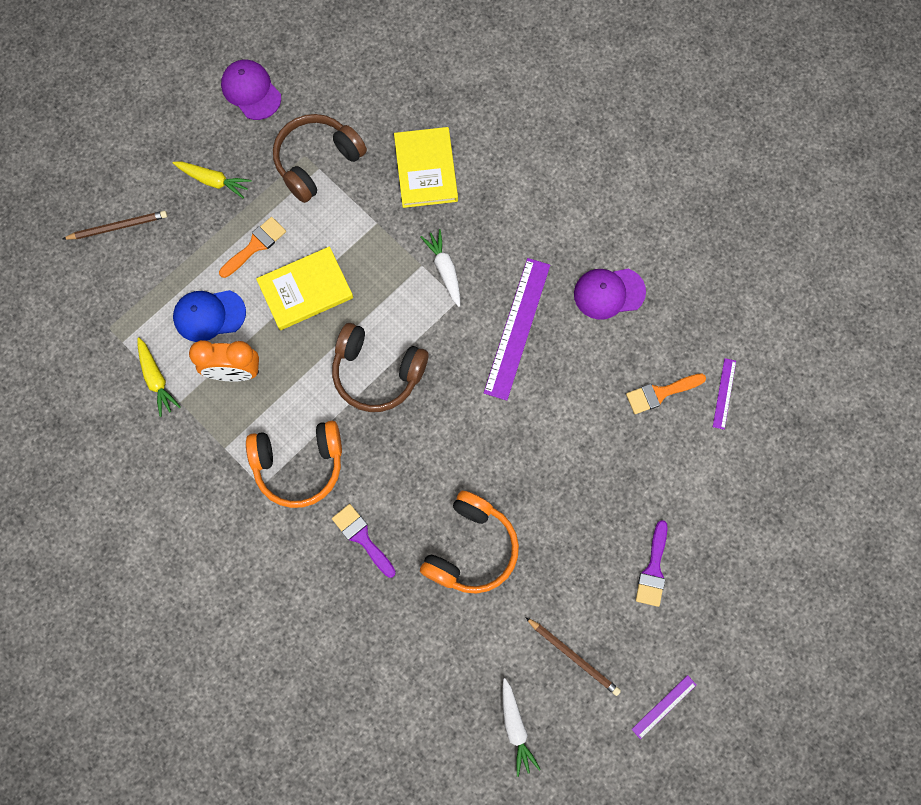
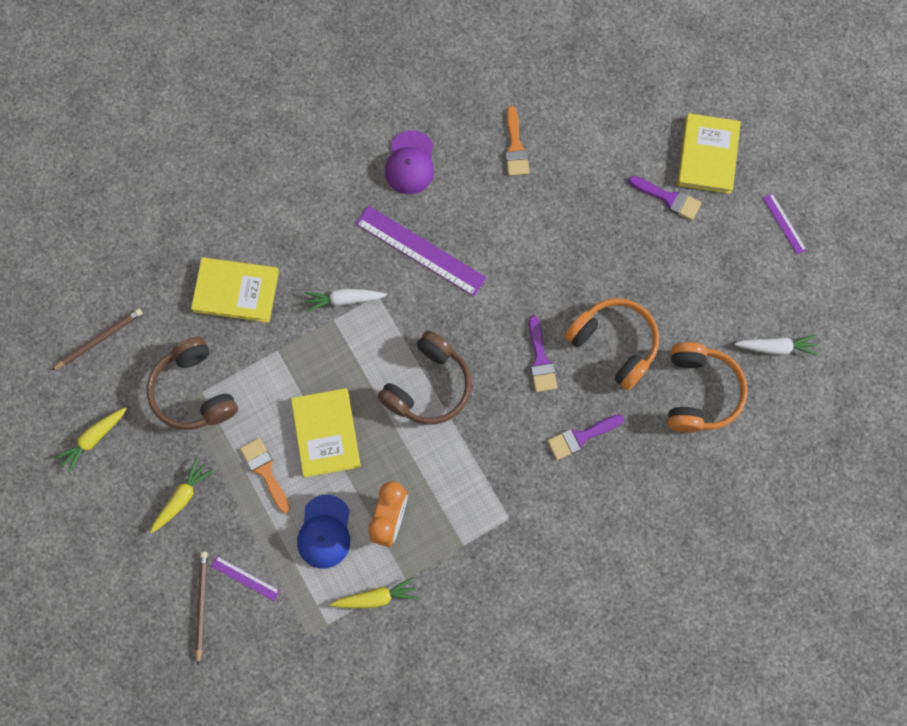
camera: 75 degrees left, 0 degrees up
(251, 91) = (94, 439): purple cap -> yellow carrot
(299, 465) = (498, 478): orange headphones -> orange headphones (699, 392)
(433, 476) = (540, 360): none -> purple brush
(574, 656) = (727, 283): brown pencil -> brown pencil (99, 339)
(718, 601) = (707, 155): none -> yellow book
(724, 393) = (530, 96): purple ruler -> purple ruler (245, 578)

